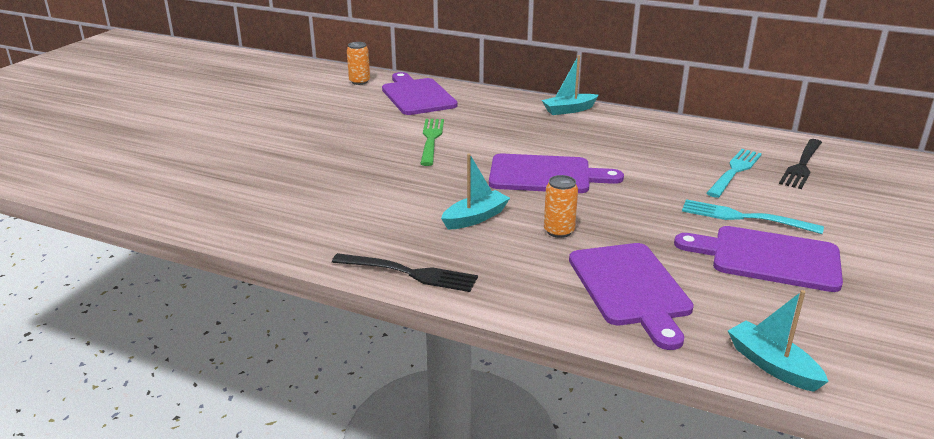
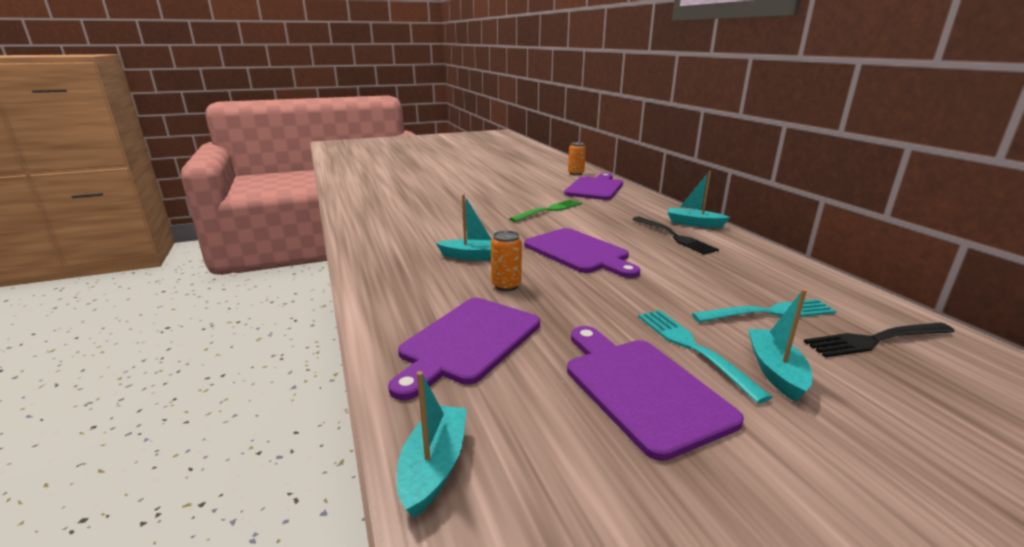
camera: 45 degrees right, 5 degrees down
(409, 273) = (369, 266): black fork -> black fork (674, 236)
(798, 210) = (775, 371): none -> turquoise boat

